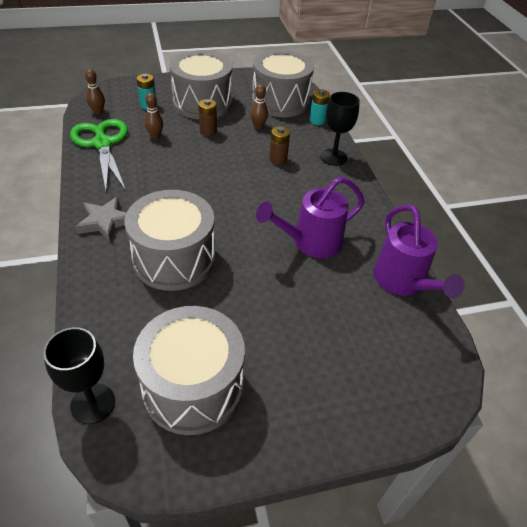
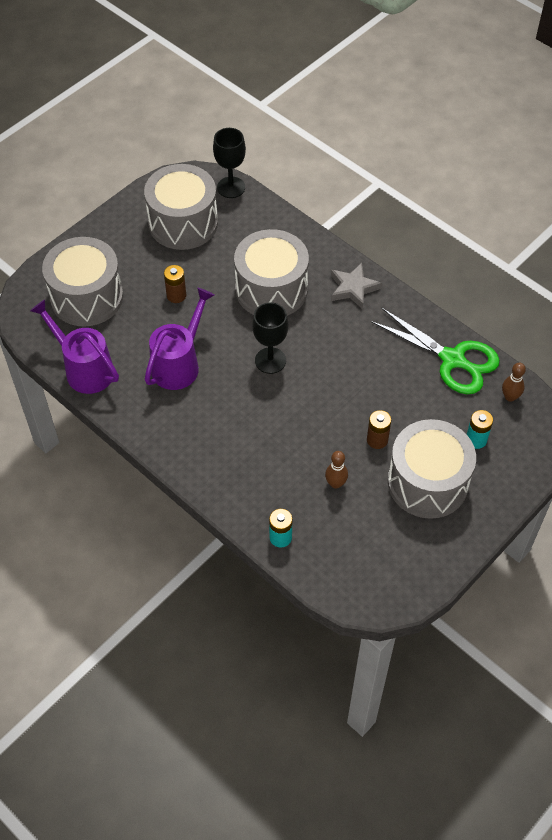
camera: 150 degrees right, 10 degrees up
(155, 136) = (419, 400): brown bowling pin -> none
(278, 159) = (276, 444): brown battery -> brown battery (176, 295)
(280, 101) = (348, 547): grey drum -> grey drum (87, 297)
(333, 157) = (223, 483): black goblet -> black goblet (270, 360)

